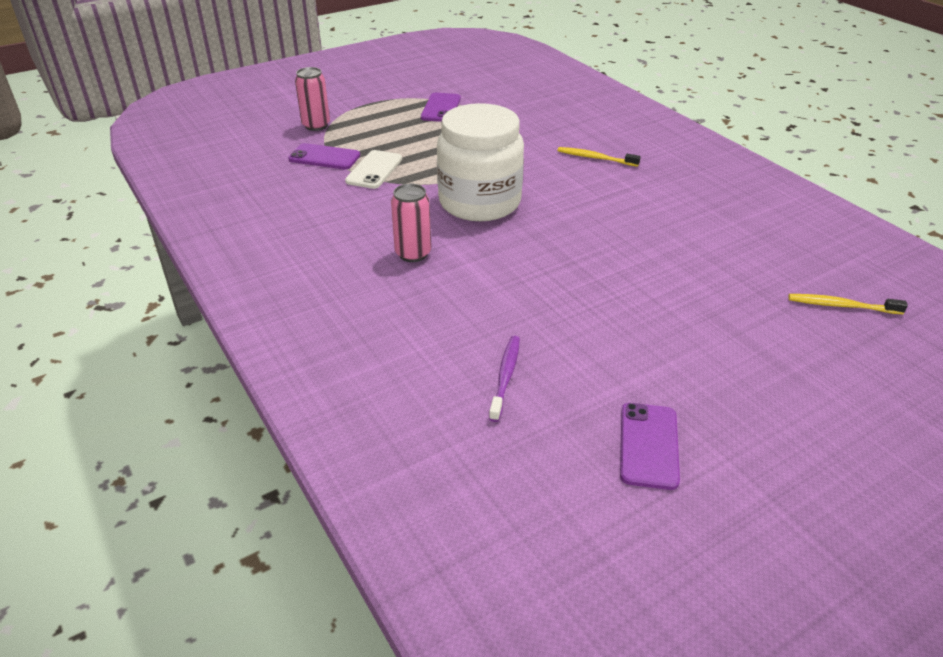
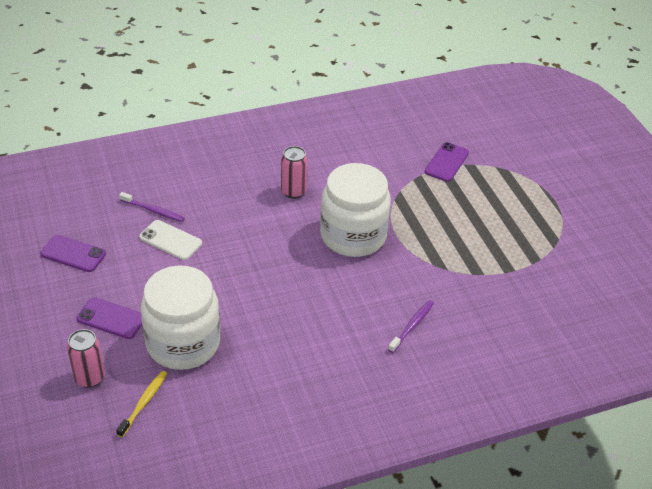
camera: 100 degrees right, 5 degrees up
(316, 125) = (506, 162): pink can -> pink can (89, 378)
(374, 170) = (419, 186): white phone -> white phone (170, 240)
(441, 108) = (535, 242): purple phone -> purple phone (111, 318)
(595, 158) = (412, 326): yellow toothbrush -> purple toothbrush
(732, 294) = (183, 343): none -> white jar

